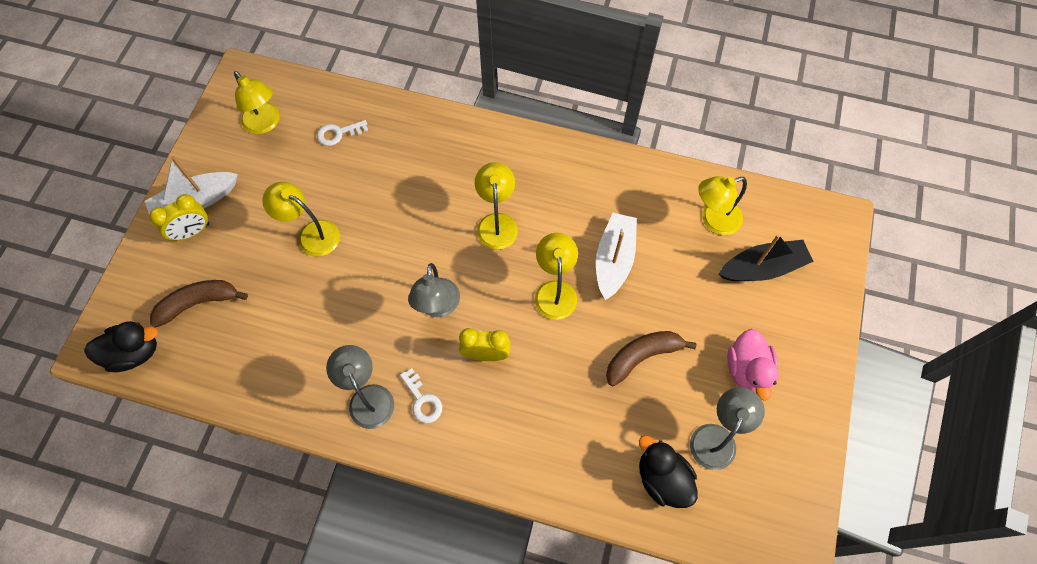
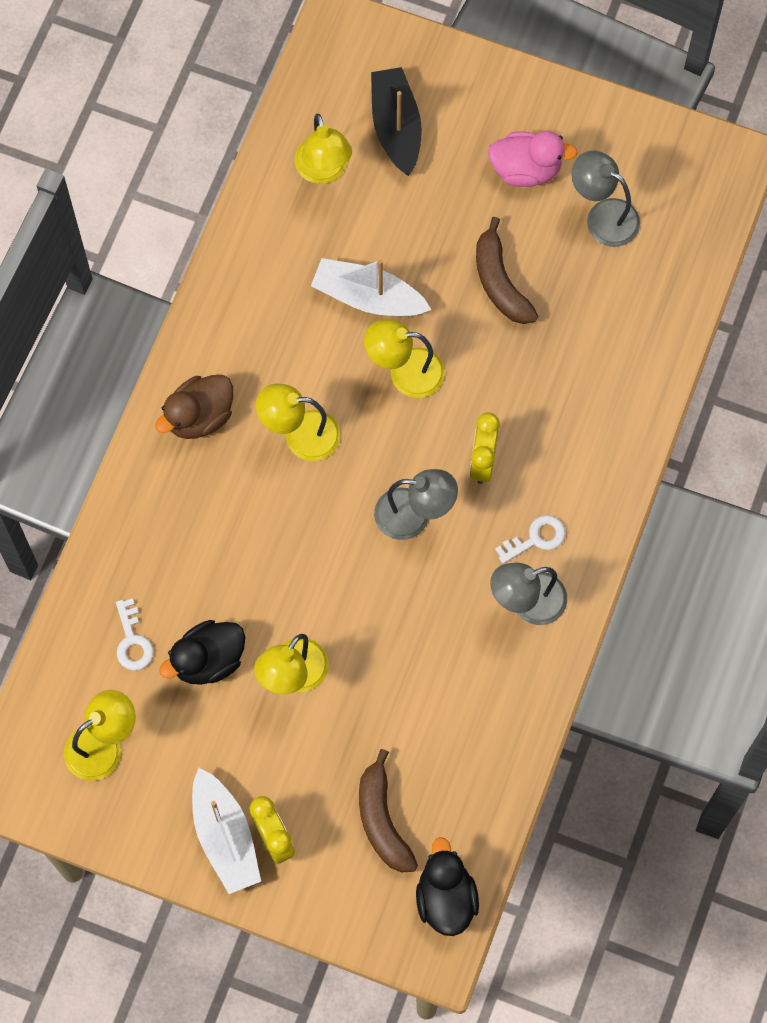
camera: 85 degrees left, 5 degrees up
(505, 157) = (199, 416): none -> brown duck
(662, 478) = (645, 281): black duck -> black duck (208, 660)

